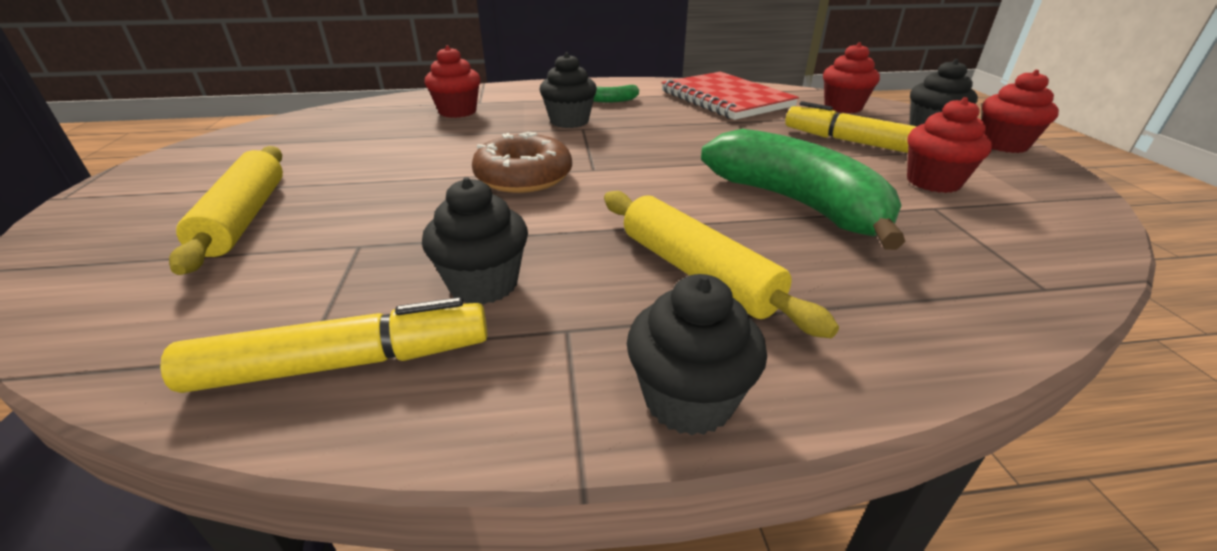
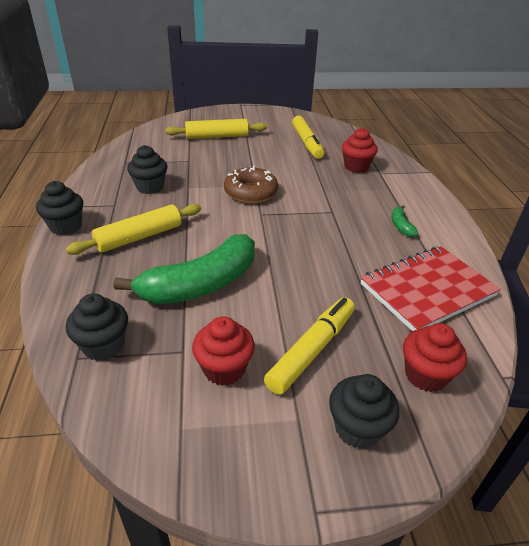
camera: 90 degrees right, 5 degrees up
(344, 363) = (116, 168): yellow marker -> yellow marker (307, 143)
(569, 121) = (344, 206): black cupcake -> black cupcake (103, 345)
(1003, 145) = (315, 480): red cupcake -> none

